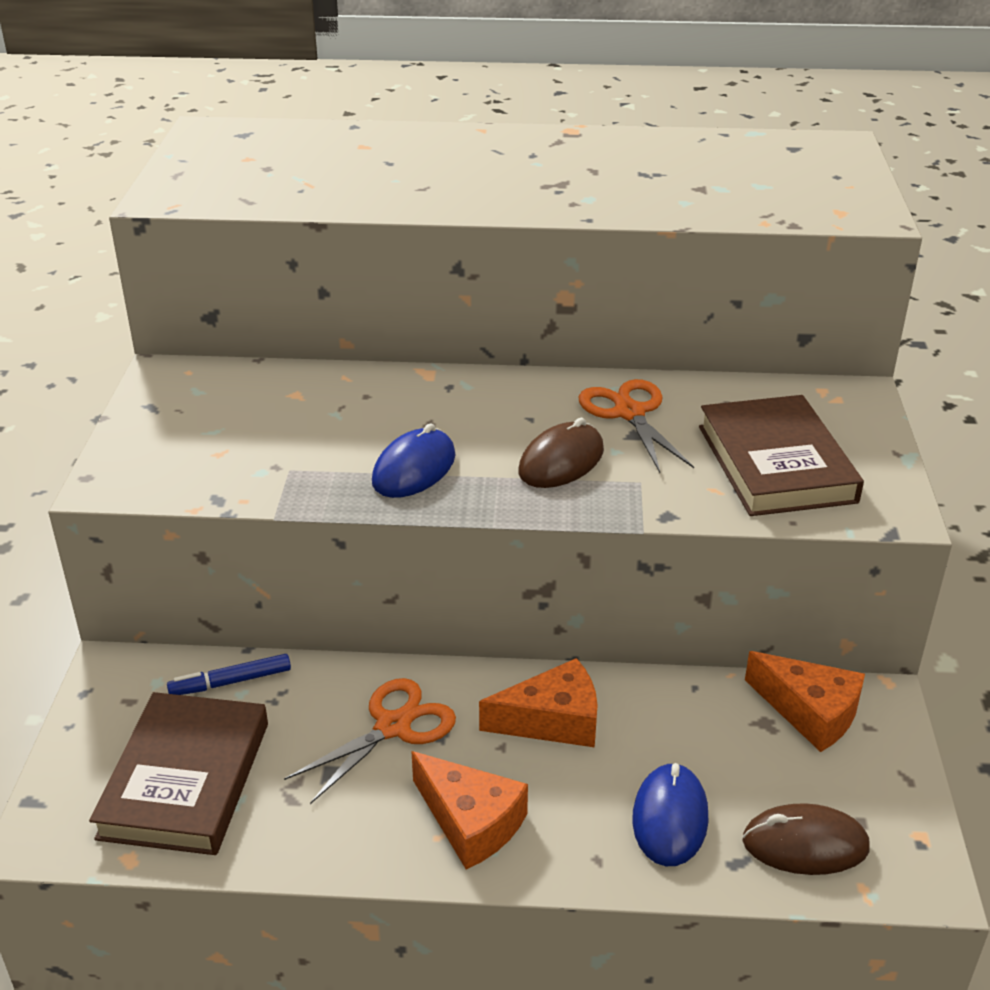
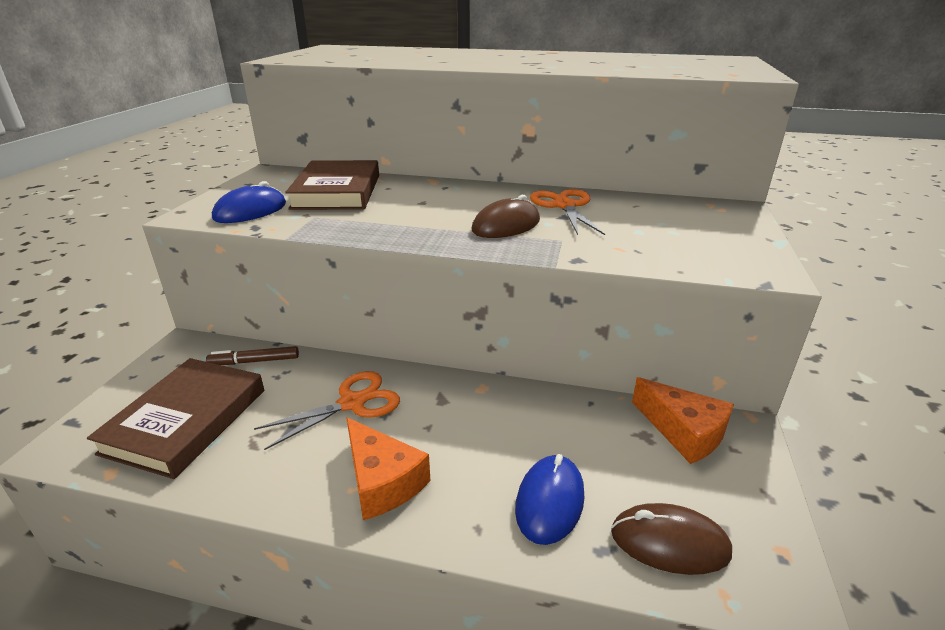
camera: 10 degrees right, 5 degrees down
(230, 682) = (254, 361): blue marker -> brown marker
(414, 469) = (399, 222): blue mouse -> blue mouse (250, 211)
(552, 720) = (473, 413): orange cheese -> none
(776, 463) = (670, 238): brown book -> brown book (337, 191)

